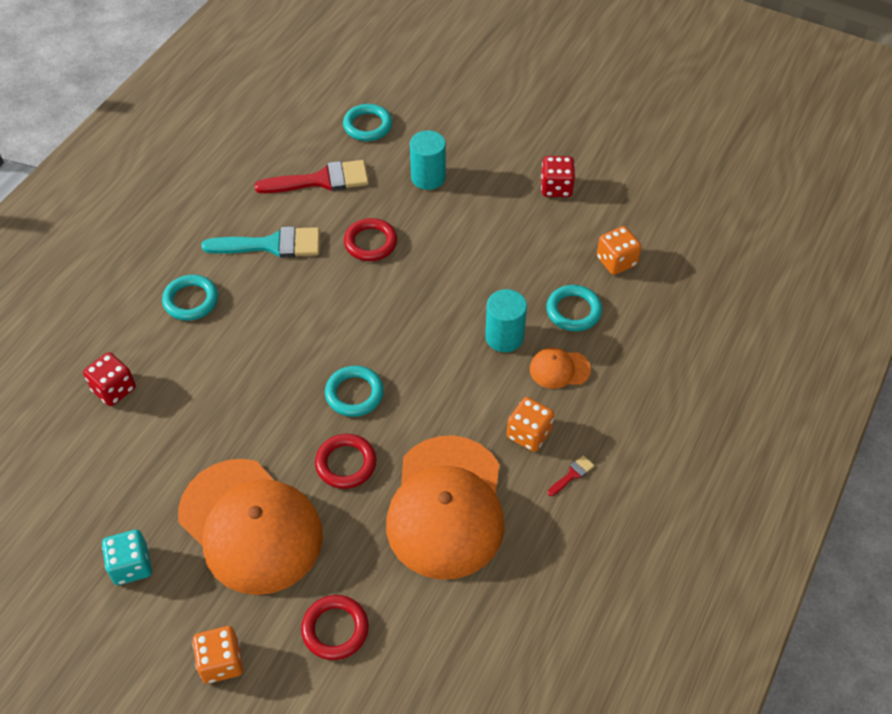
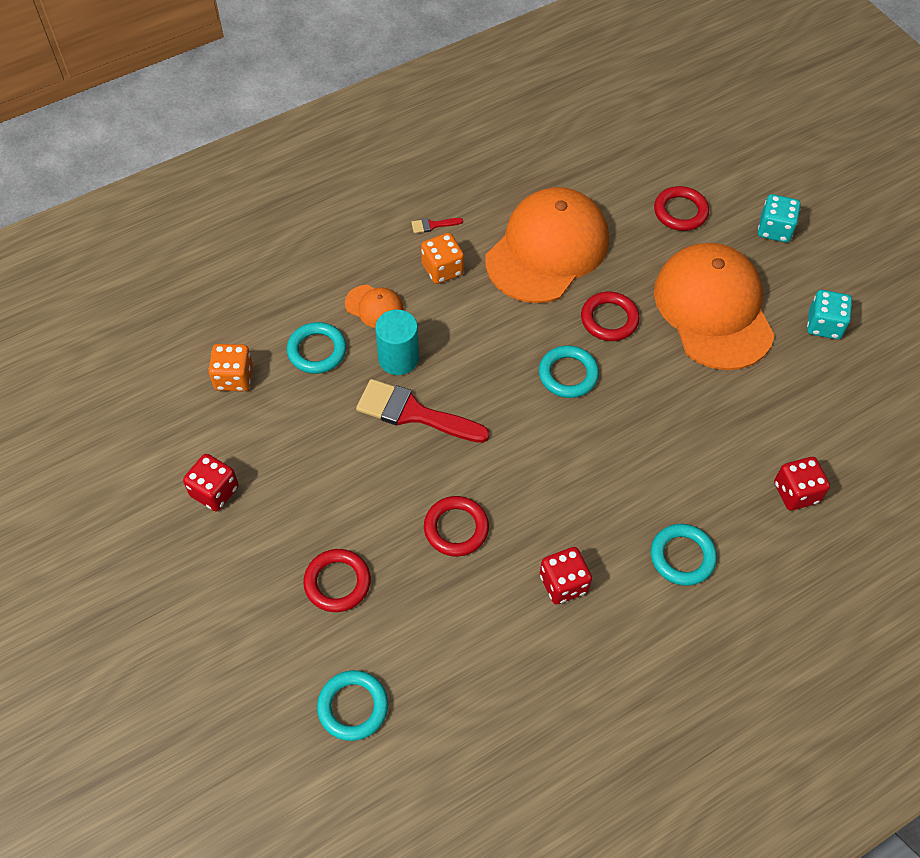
camera: 150 degrees left, 5 degrees up
(221, 662) = (774, 229): orange dice -> turquoise dice
(272, 245) = (563, 583): turquoise brush -> red dice
(321, 180) = (459, 648): red brush -> red brush (413, 413)
(428, 177) = (337, 582): turquoise cylinder -> red ring

